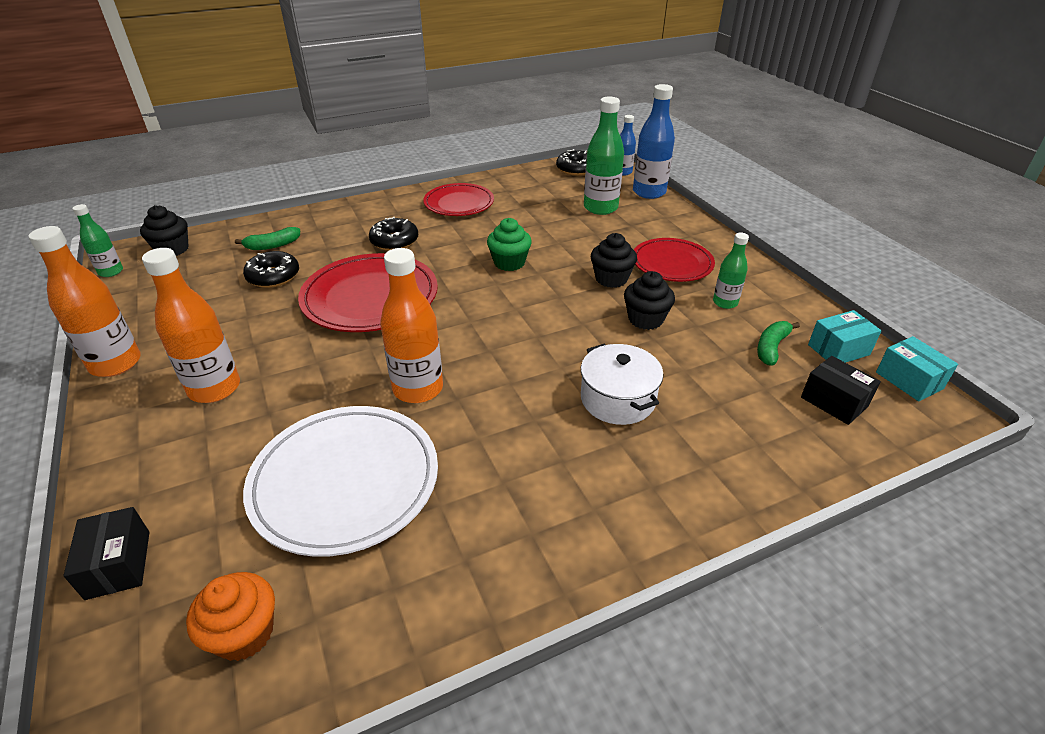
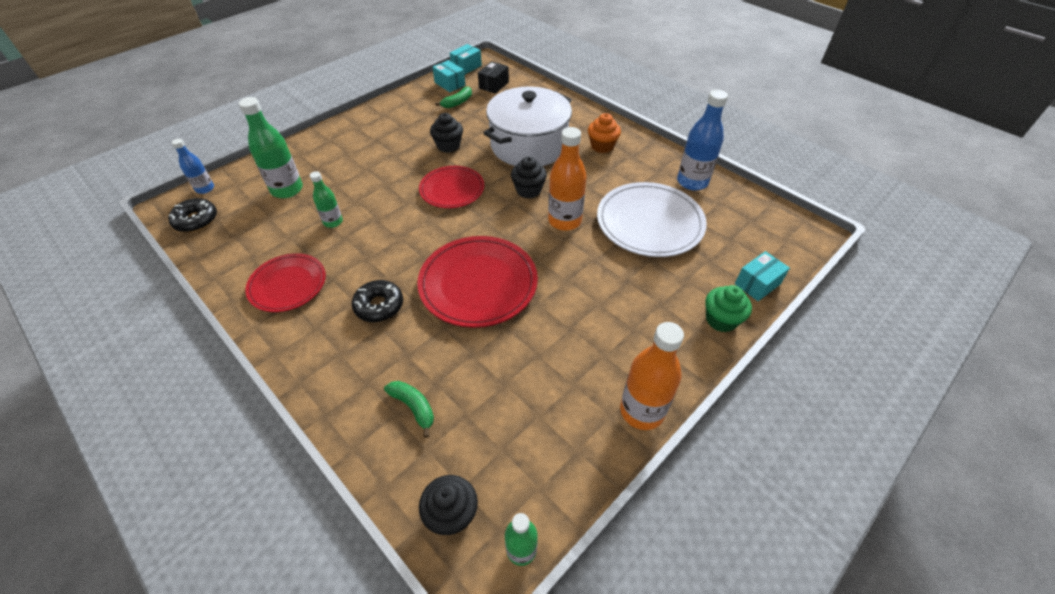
camera: 110 degrees left, 10 degrees up
(118, 564) = (757, 284): black box -> turquoise box
(214, 388) = (625, 323): orange bottle -> none
(244, 633) = (742, 220): orange cupcake -> orange cupcake (602, 146)
(273, 276) = (471, 371): black donut -> none
(509, 263) = (397, 220): green cupcake -> green cupcake (721, 320)
(611, 279) = (404, 166): black cupcake -> black cupcake (528, 190)
(617, 399) = (529, 145): white pot -> white pot, size x1.81
(649, 192) = (252, 168): blue bottle -> blue bottle (692, 182)
(672, 264) = (375, 143): red plate -> red plate (452, 190)
(725, 302) = (417, 119): green bottle -> green bottle (333, 222)
(771, 347) = (457, 102): green banana -> green banana turned 60 degrees counterclockwise

